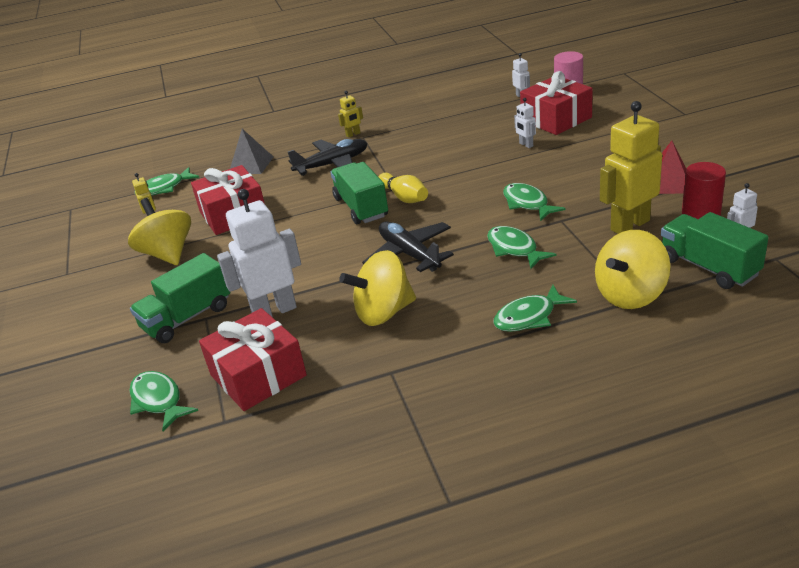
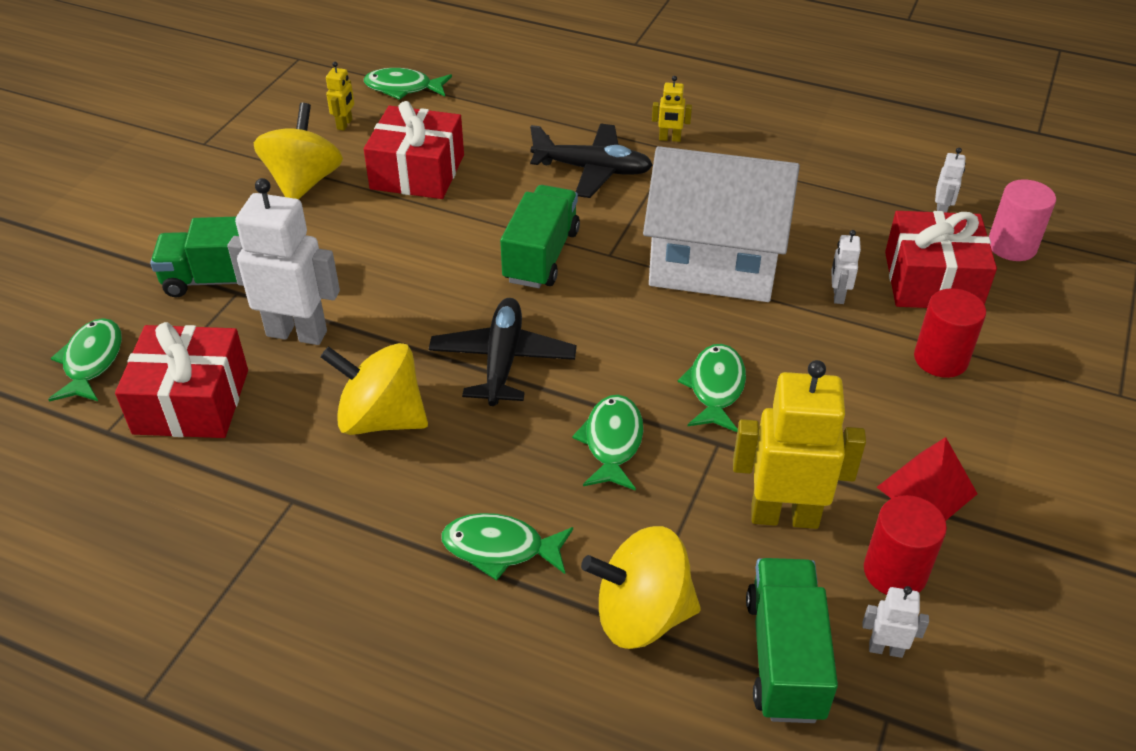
camera: 35 degrees right, 10 degrees up
(251, 165) = (516, 112): grey pyramid -> none
(404, 197) = (601, 275): yellow bowling pin -> none
(452, 164) = (714, 264): none -> white house
(602, 141) = (940, 359): none -> red cylinder

